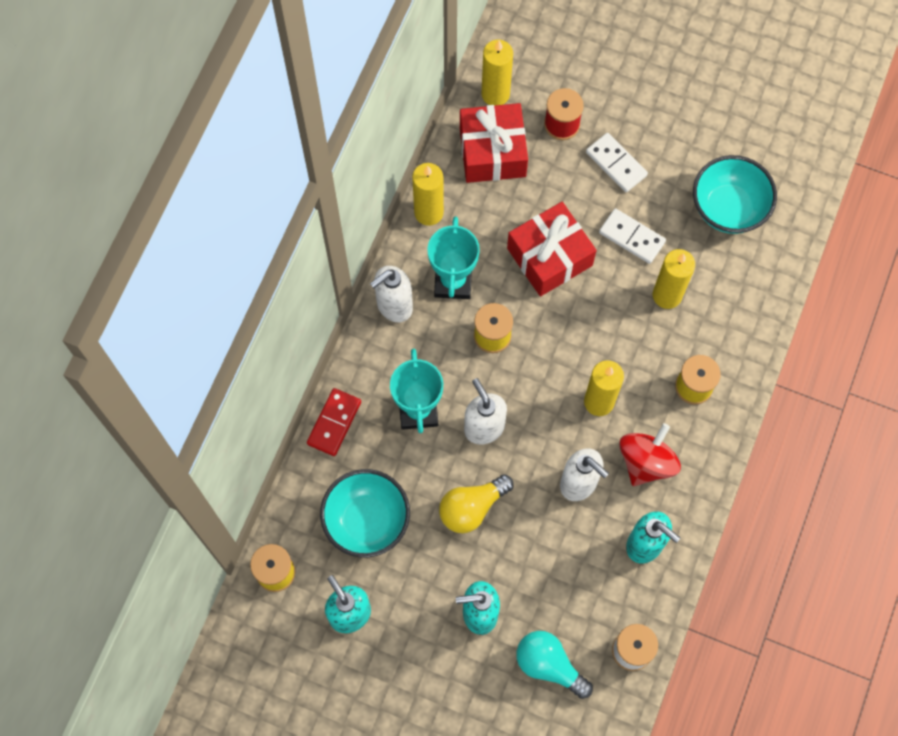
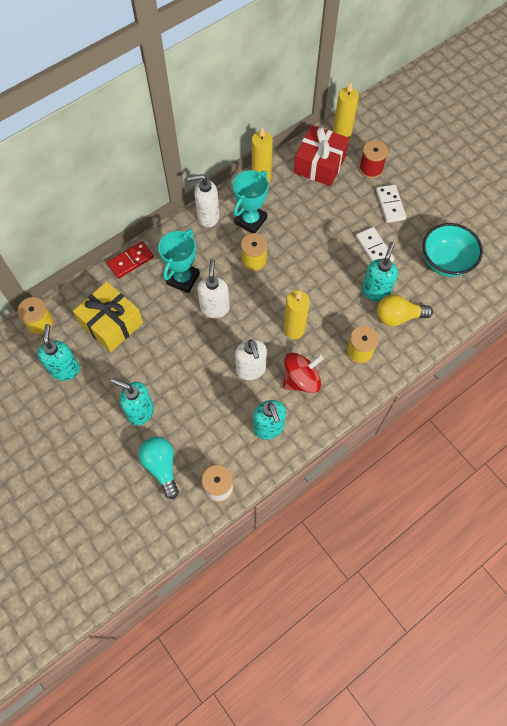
camera: 30 degrees right, 5 degrees down
(367, 521) = (111, 323): turquoise bowl -> yellow gift
(472, 508) = (177, 349): yellow light bulb -> yellow light bulb (398, 316)
(549, 257) = (317, 235): red gift -> none
(667, 295) = (375, 291): yellow candle -> turquoise soap dispenser

